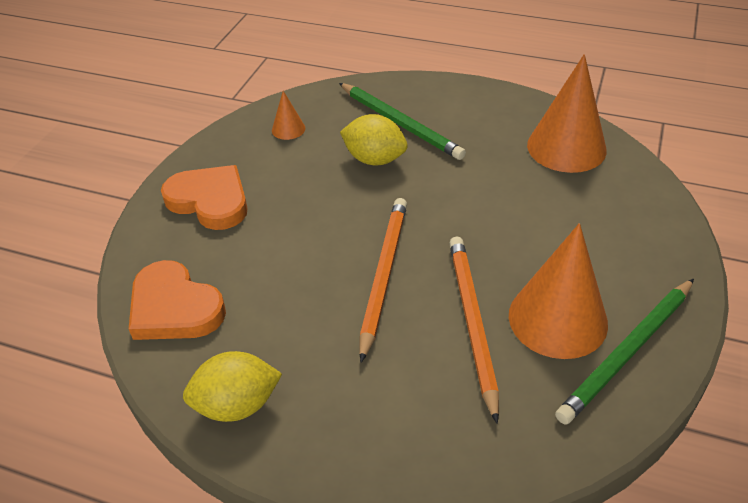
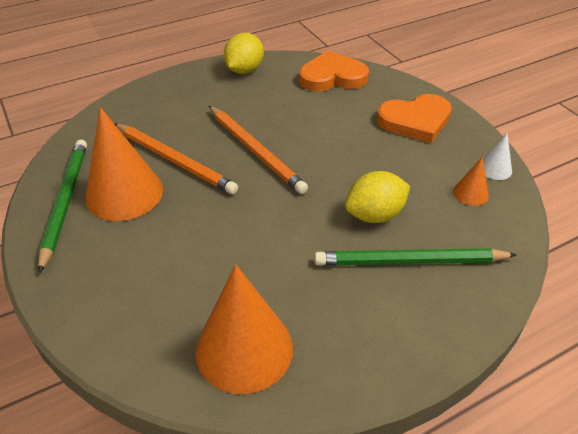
camera: 130 degrees right, 0 degrees up
(239, 130) = (495, 168): none -> white cone

